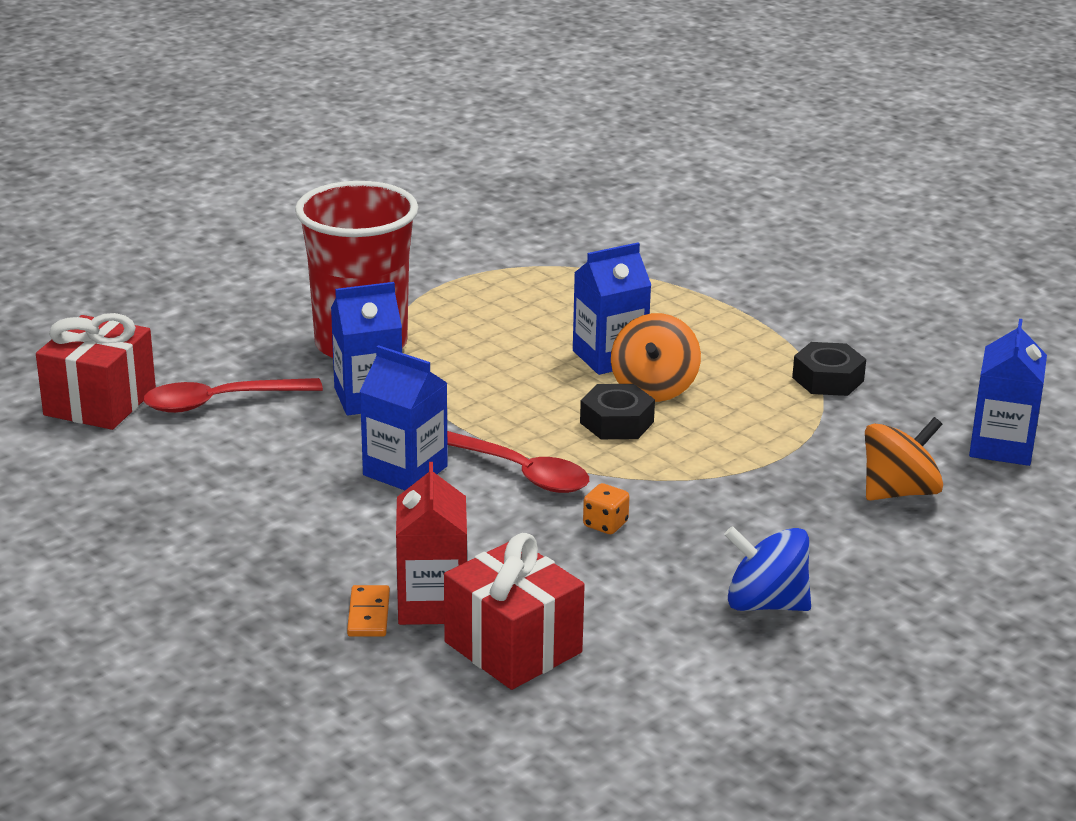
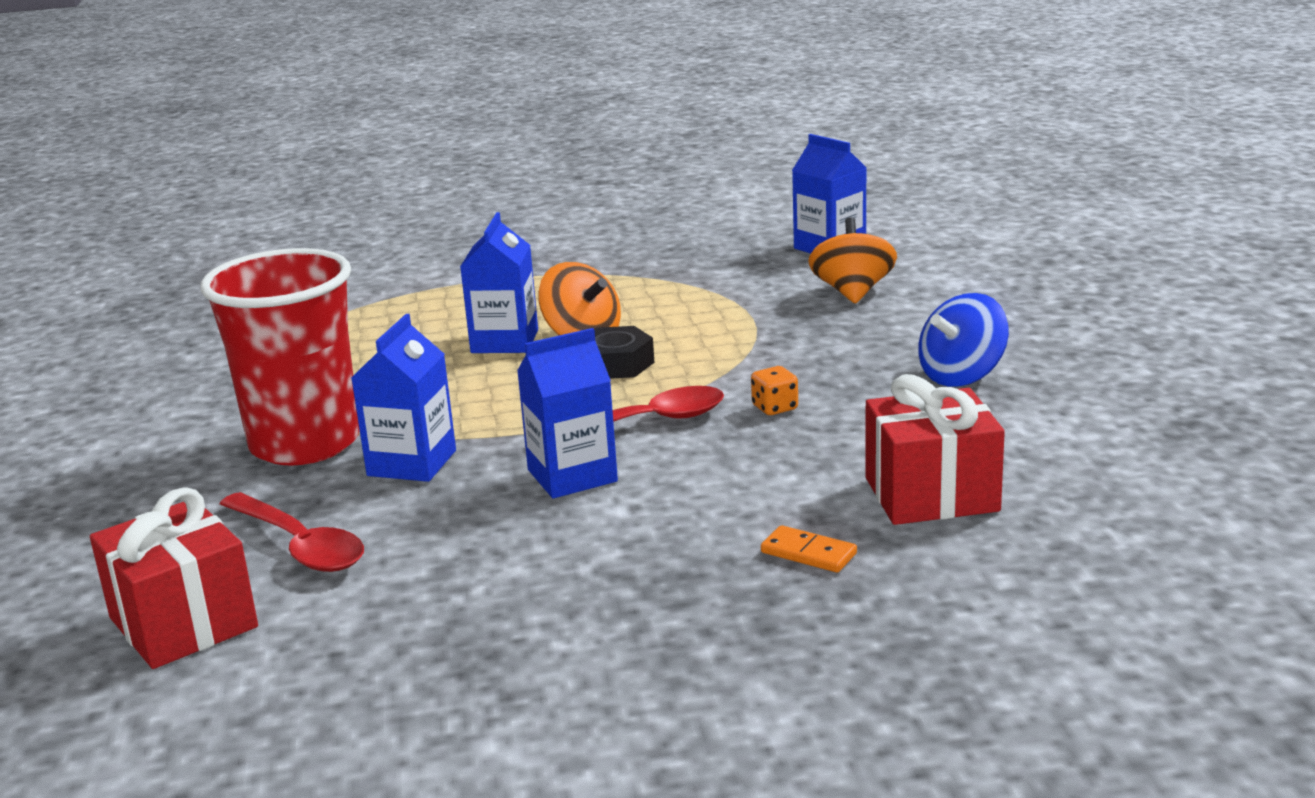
camera: 55 degrees left, 5 degrees down
(221, 402) = (299, 545): red spoon -> red spoon turned 60 degrees counterclockwise
(432, 604) = (823, 516): red carton -> none
(828, 379) = (660, 275): black nut -> none

